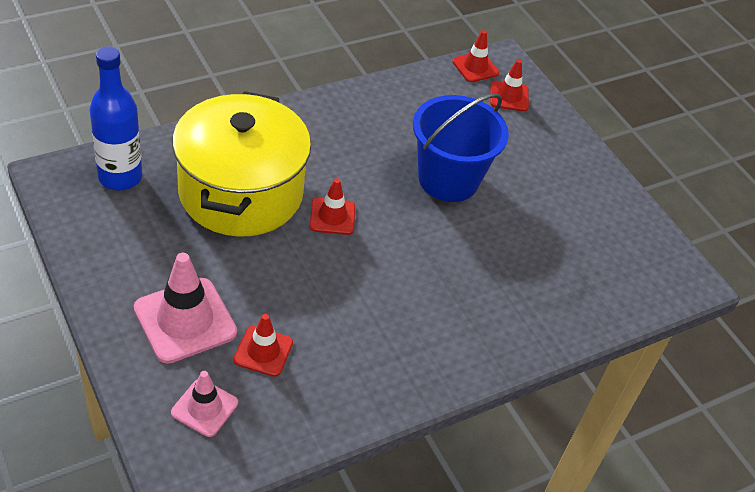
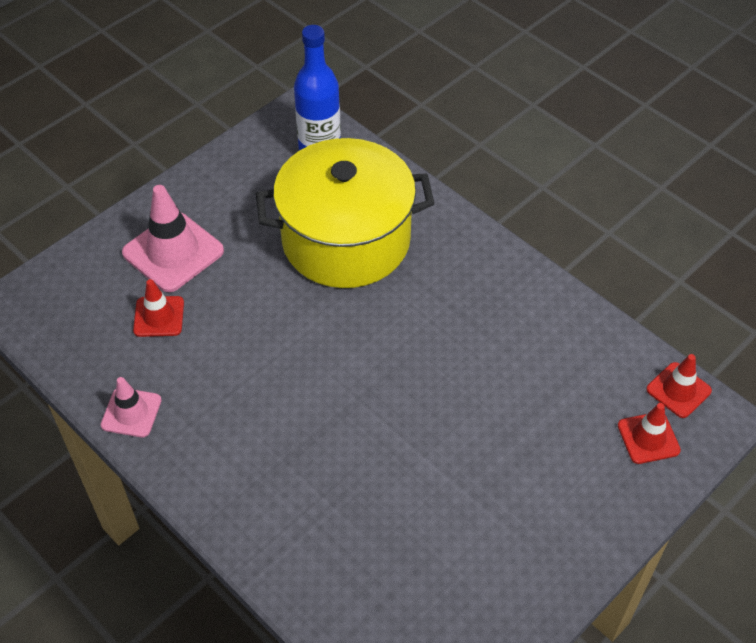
camera: 80 degrees right, 5 degrees up
(204, 408) = (84, 295): pink traffic cone -> pink traffic cone (131, 412)
(332, 216) = (351, 320): red traffic cone -> none
(448, 179) = (462, 407): blue bucket -> none

